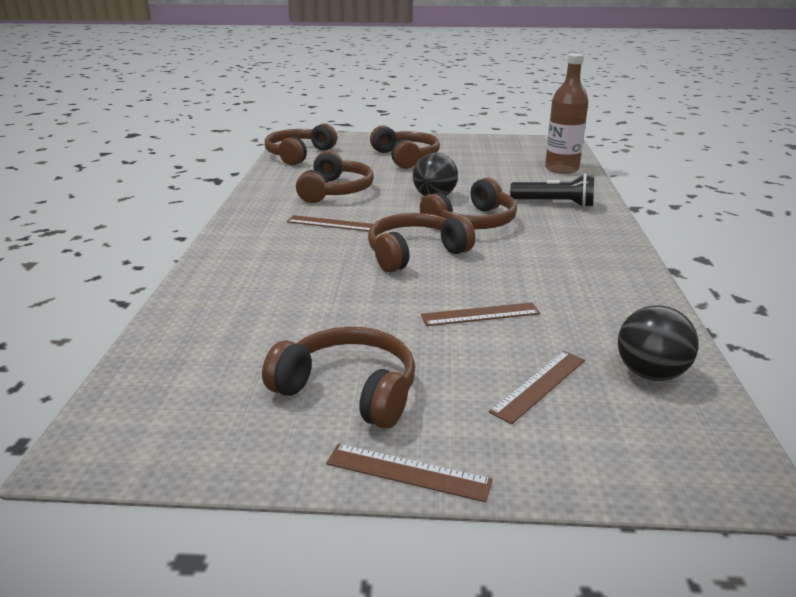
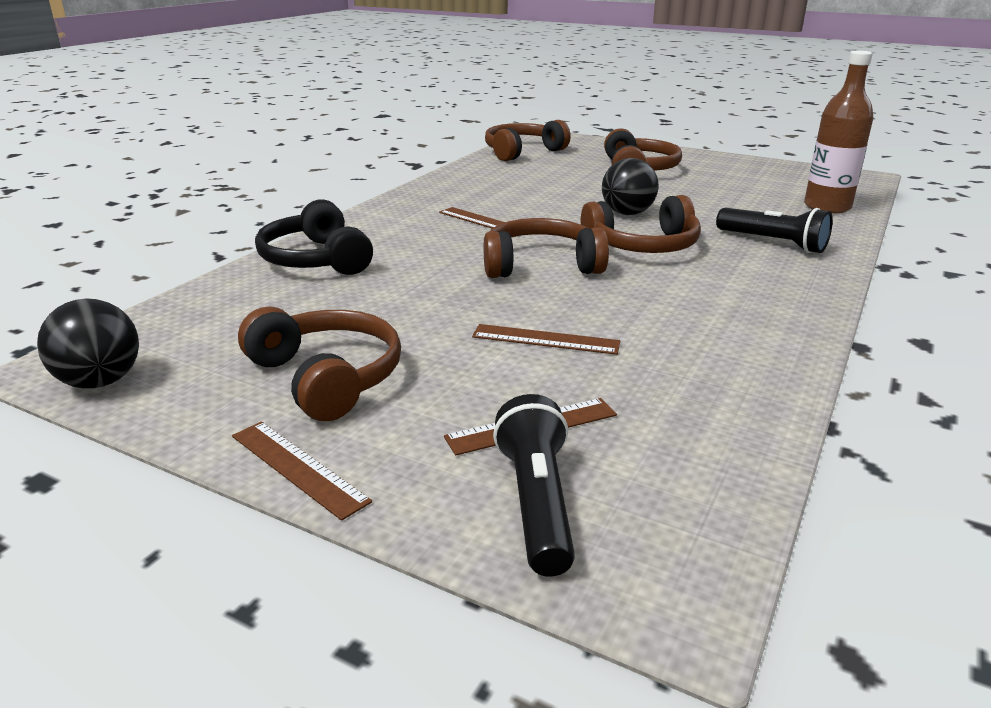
camera: 25 degrees right, 0 degrees up
(224, 286) = (316, 259): none -> black headphones
(335, 191) = (522, 191): brown headphones -> none
(599, 441) = (536, 502): none -> black flashlight
(650, 373) = (686, 450): black ball -> black ball (100, 382)

